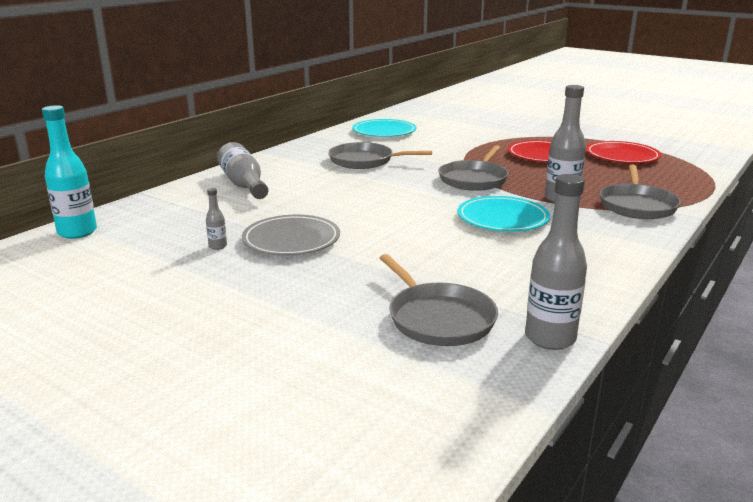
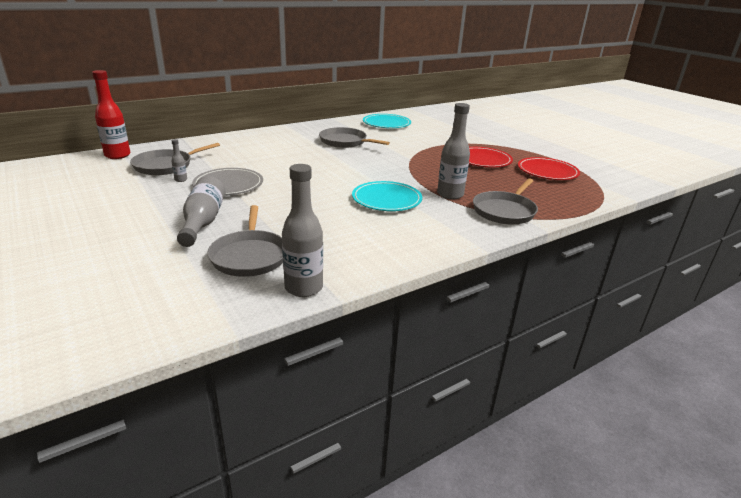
camera: 20 degrees right, 5 degrees up
(77, 232) = (117, 155): turquoise bottle -> red bottle
(244, 185) = (247, 144): grey bottle -> grey bottle (203, 222)
(474, 179) = (404, 168): grey pan -> grey pan (166, 166)

